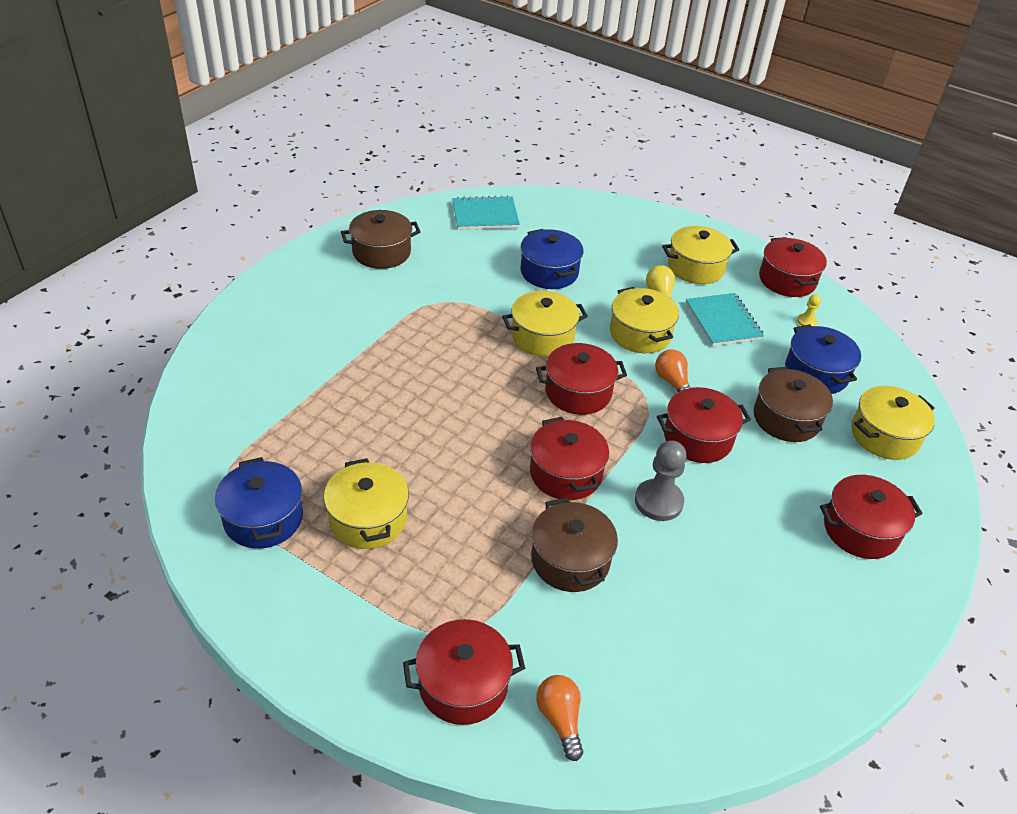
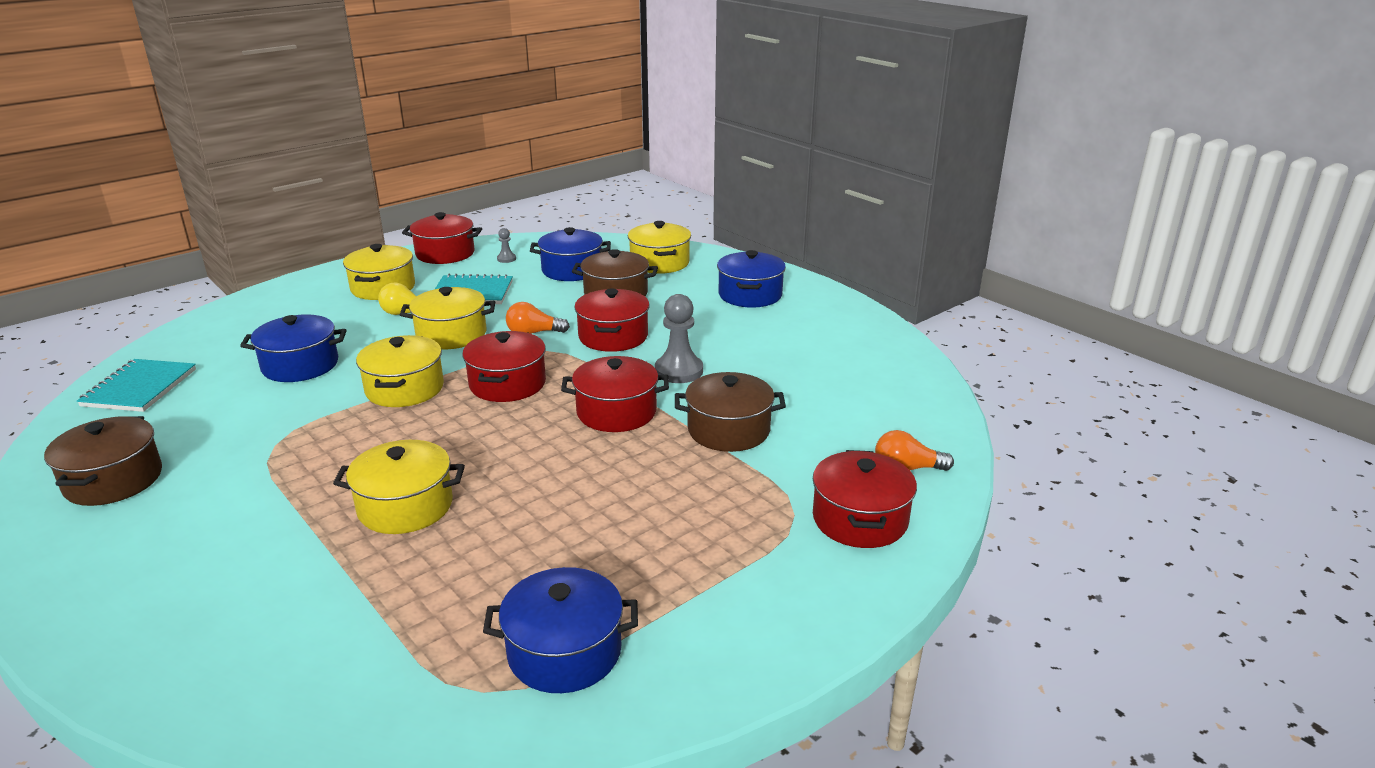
camera: 70 degrees left, 15 degrees down
(368, 519) = (612, 556): yellow pot -> yellow pot (405, 506)
(806, 322) = (506, 259): yellow pawn -> grey pawn
(860, 530) = (750, 295): red pot -> blue pot

